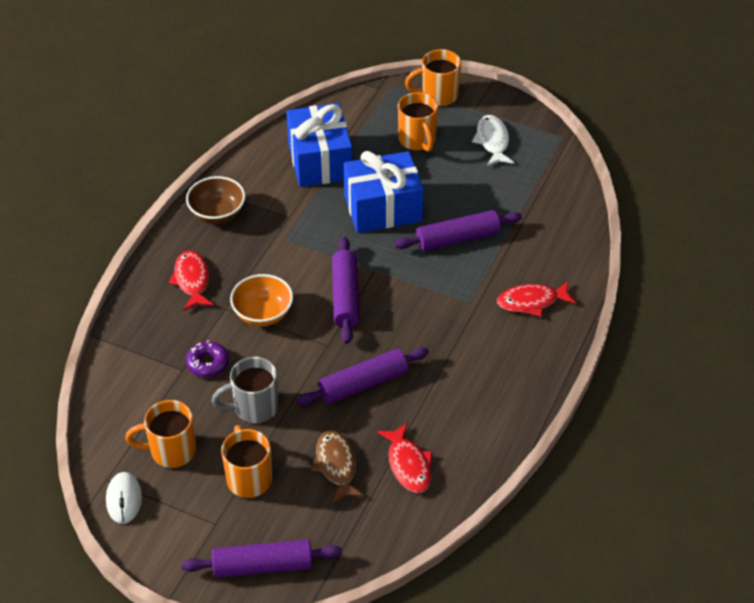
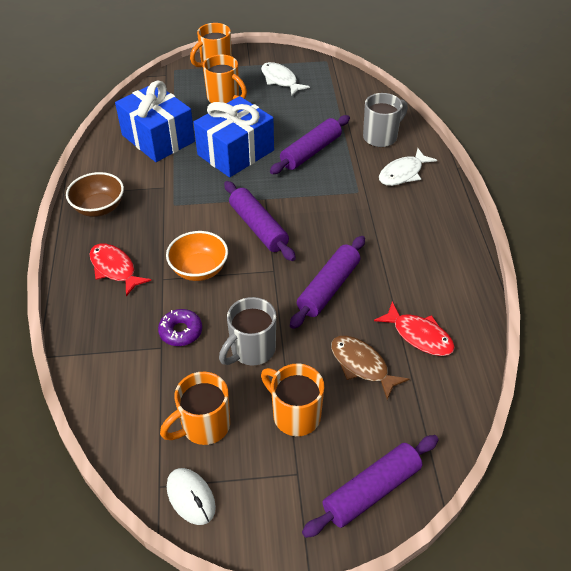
camera: 30 degrees left, 0 degrees up
(532, 302) = (403, 173): red fish -> white fish
(544, 252) = (381, 137): none -> grey mug

